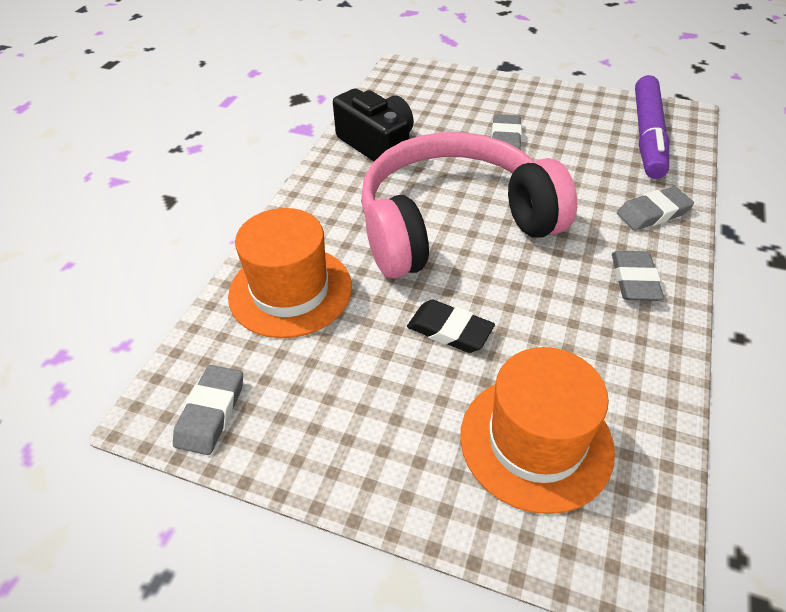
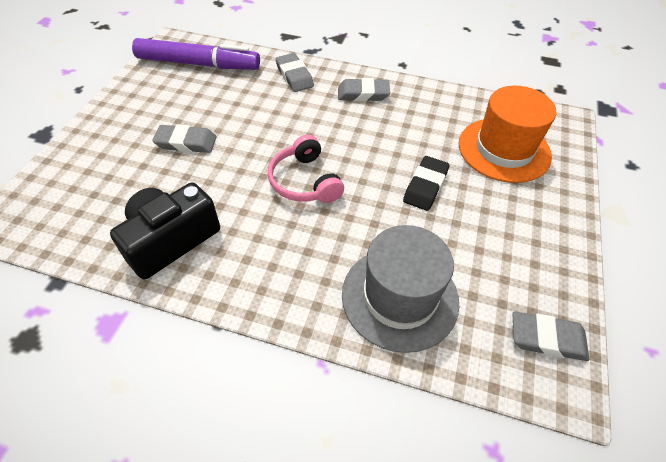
camera: 95 degrees left, 5 degrees up
(290, 291) = (400, 297): orange hat -> grey hat
(453, 224) = (305, 181): pink headphones -> pink headphones, size x0.45

